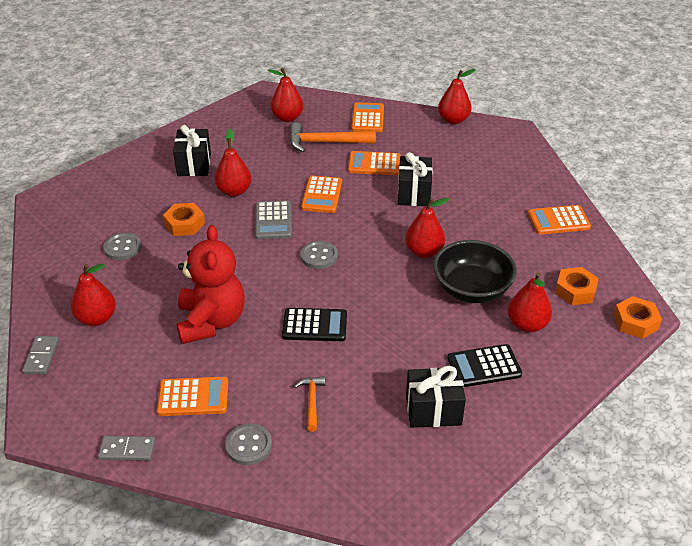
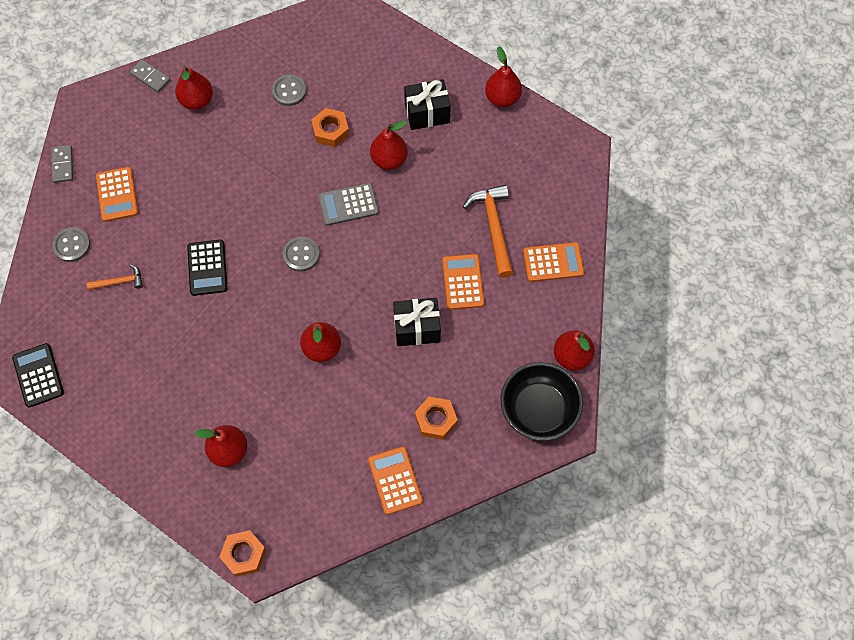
camera: 80 degrees right, 25 degrees up
(41, 357) = (150, 77): grey domino -> grey domino turned 45 degrees clockwise
(211, 322) = (203, 186): red teddy bear -> none
(287, 118) = (534, 180): red pear -> red pear (502, 98)
(322, 195) = (398, 240): orange calculator -> none
(433, 410) = (117, 377): black gift -> none
(471, 289) = (272, 397): black bowl -> black bowl (539, 410)
(484, 366) = (171, 415): black calculator -> black calculator (38, 375)
(575, 291) = (282, 496): orange nut -> orange nut (436, 420)

